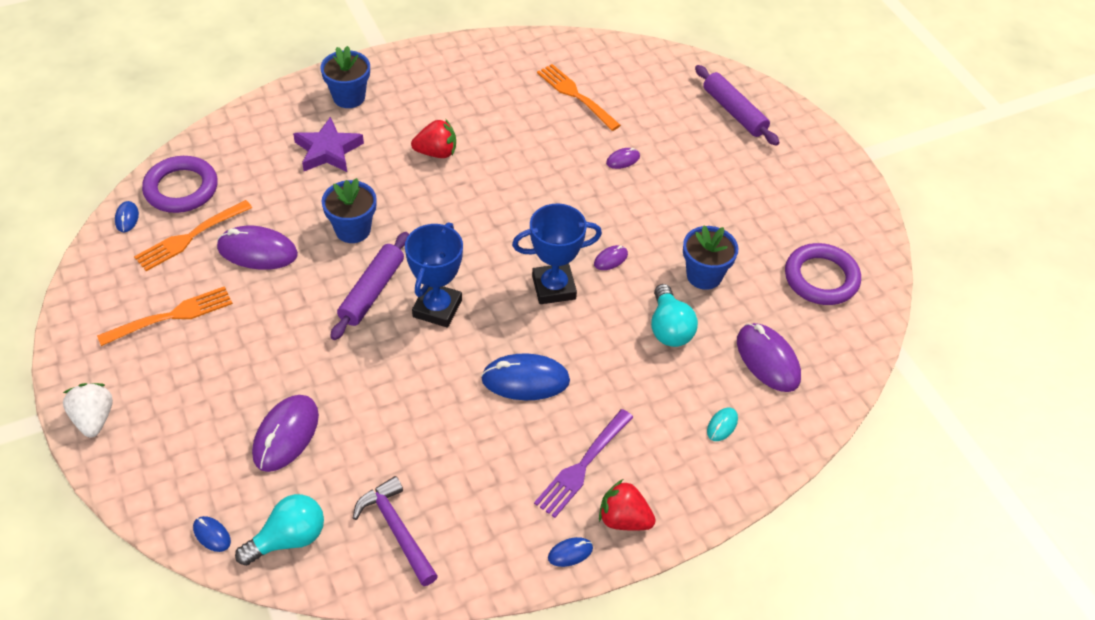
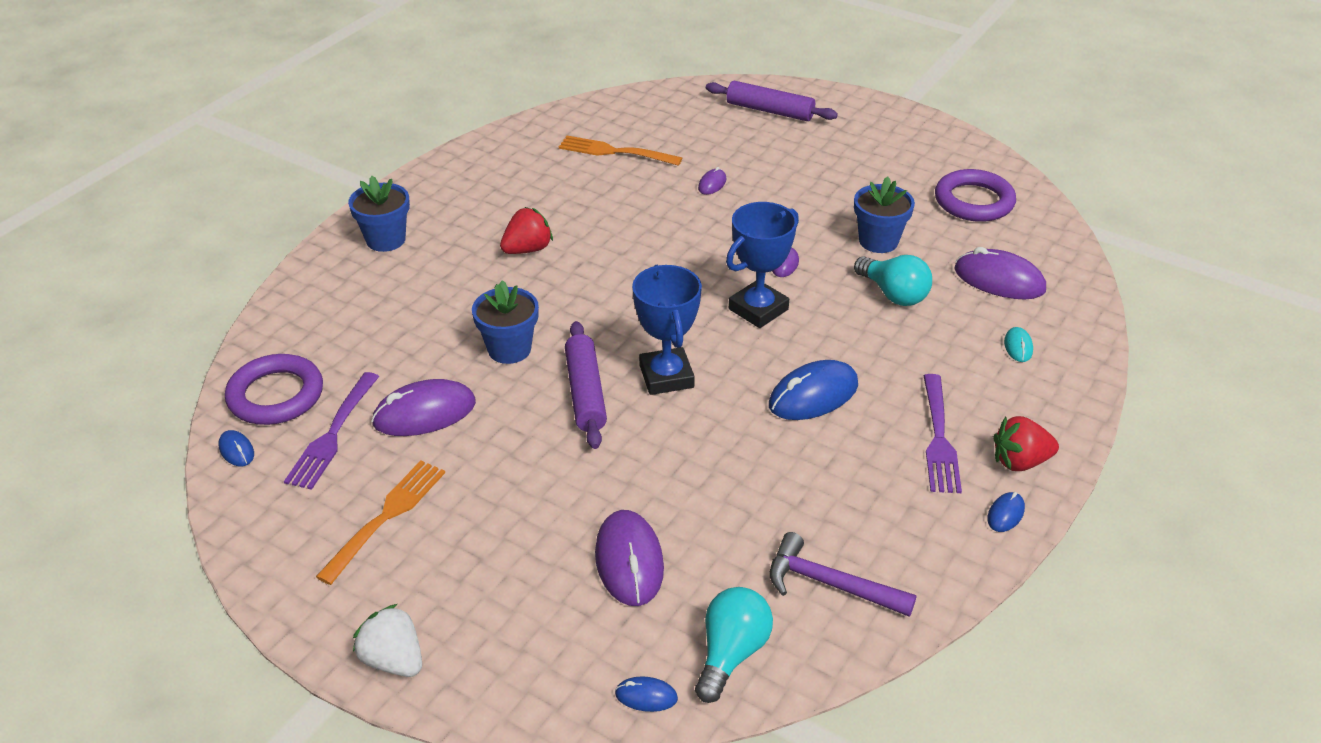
camera: 30 degrees left, 10 degrees down
(191, 236) = (333, 433): orange fork -> purple fork
(328, 150) = (411, 293): purple star -> none

